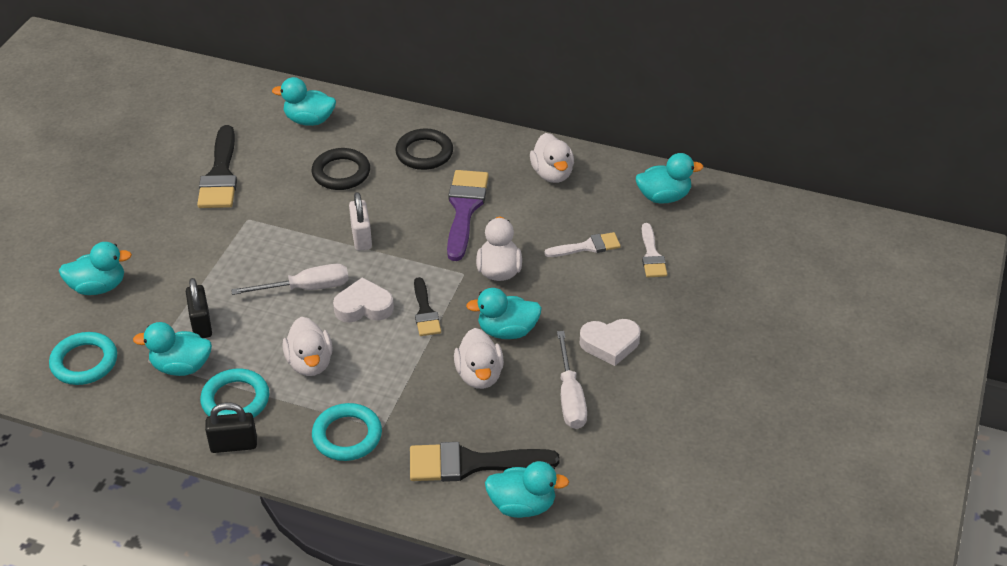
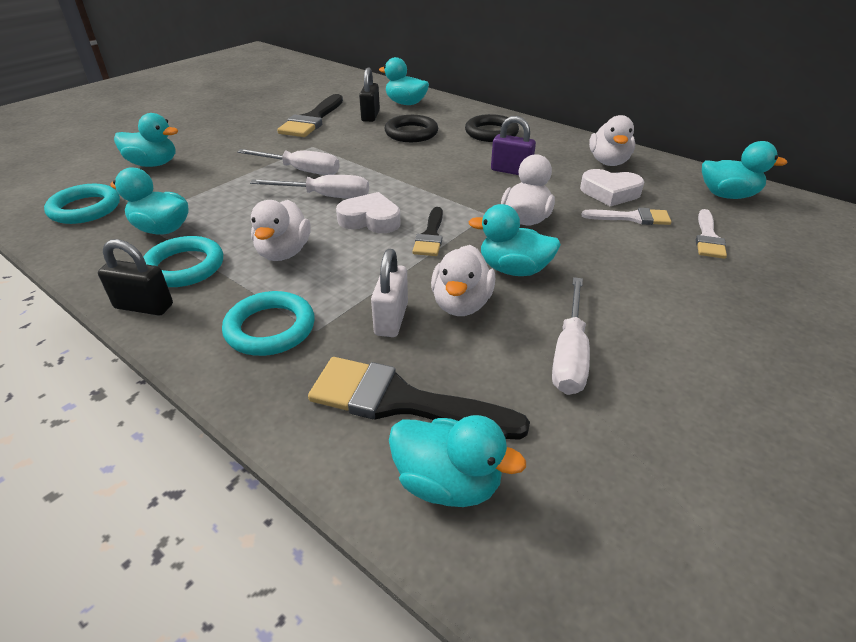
camera: 20 degrees right, 5 degrees down
(201, 324) = (210, 203): black padlock -> black padlock (370, 116)
(260, 259) = (301, 171): none -> white screwdriver
(361, 237) = (402, 173): white padlock -> white padlock (391, 319)
(464, 209) = (511, 171): purple brush -> purple padlock
(610, 344) = (639, 309): white heart -> white heart (610, 193)

